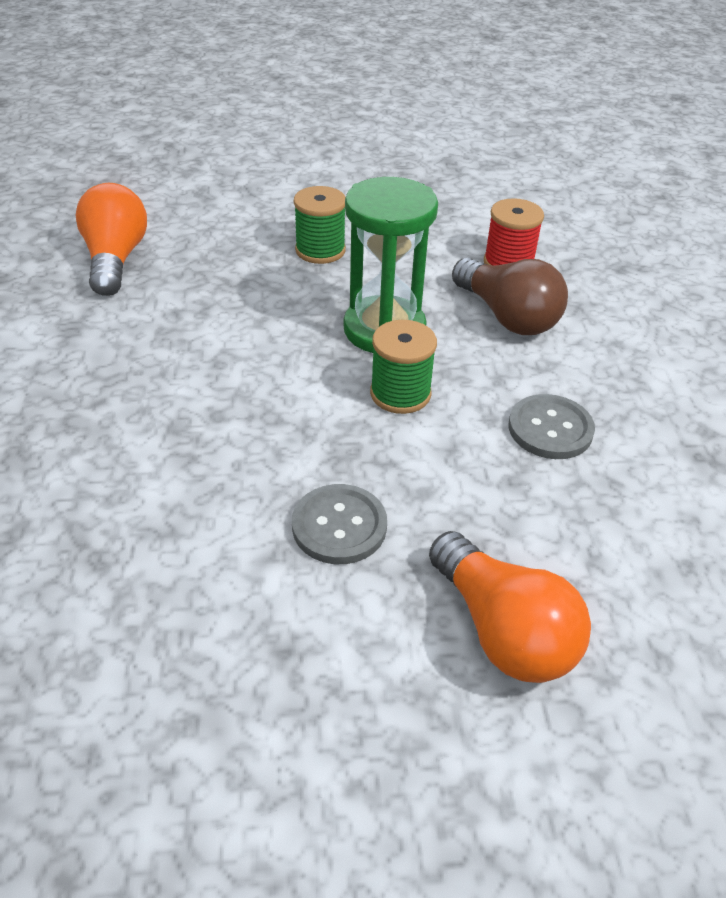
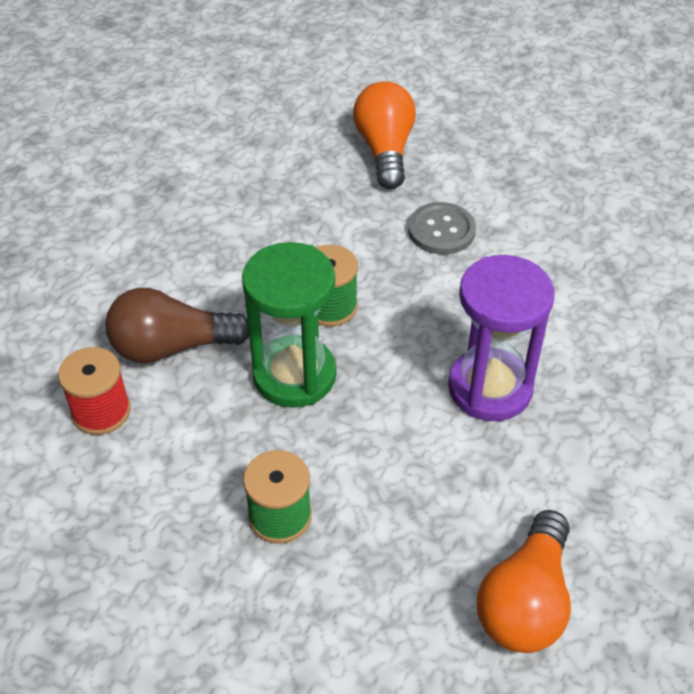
camera: 150 degrees left, 5 degrees up
(197, 376) = (490, 388): none -> purple hourglass
(507, 316) = (172, 346): brown light bulb -> brown light bulb turned 90 degrees counterclockwise
(550, 429) = (245, 239): grey button -> none

